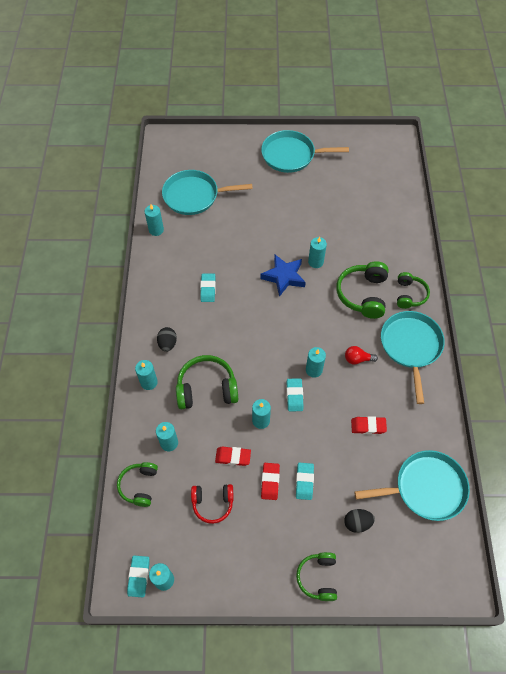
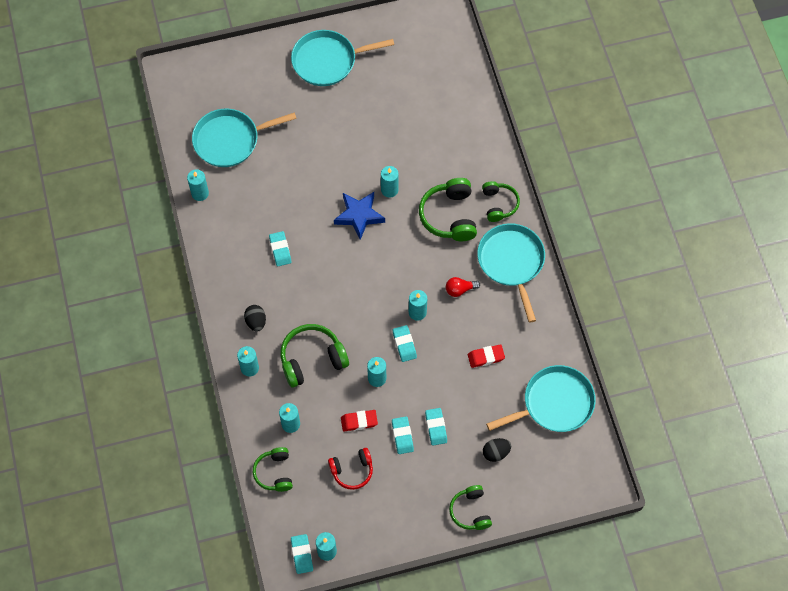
camera: 15 degrees left, 5 degrees up
(270, 482) = (402, 436): red eraser -> turquoise eraser

